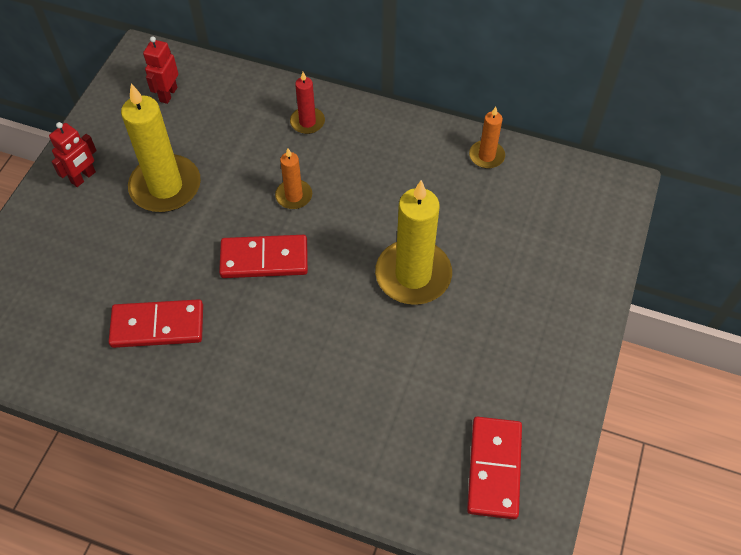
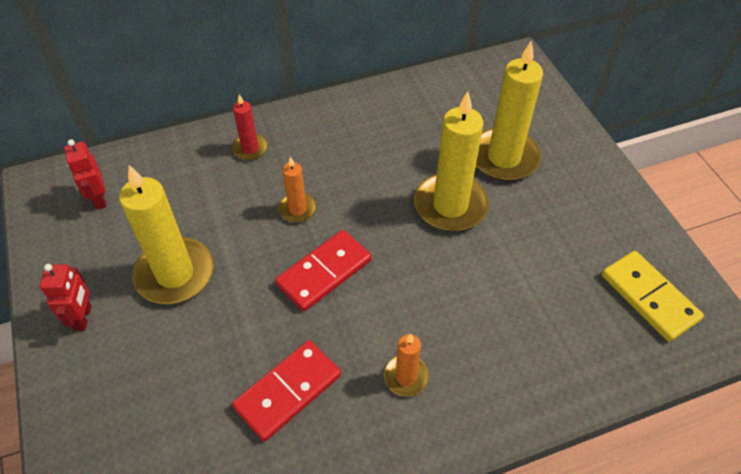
camera: 40 degrees left, 5 degrees down
(486, 156) = (412, 92): orange candle -> orange candle (406, 377)
(494, 468) = (649, 297): red domino -> yellow domino
(503, 266) = (504, 158): none -> yellow candle

